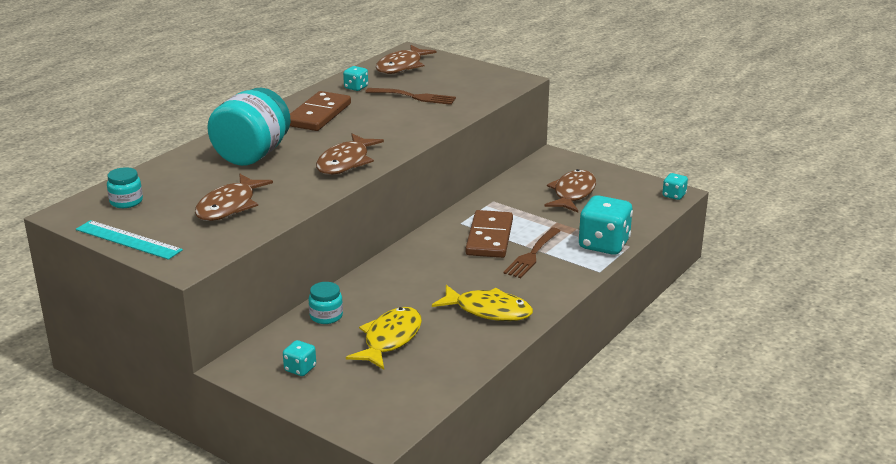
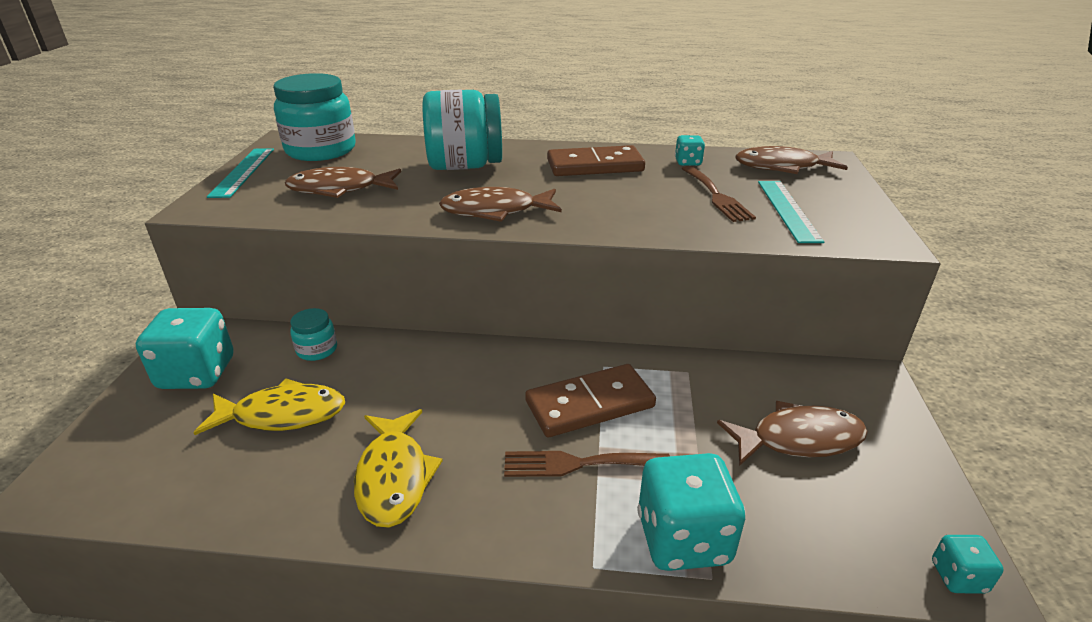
camera: 60 degrees right, 5 degrees up
(126, 201) = (321, 150): turquoise jar -> turquoise jar, size x2.13
(300, 369) = (197, 373): turquoise dice -> turquoise dice, size x2.04
(456, 86) = (788, 210): none -> turquoise ruler

